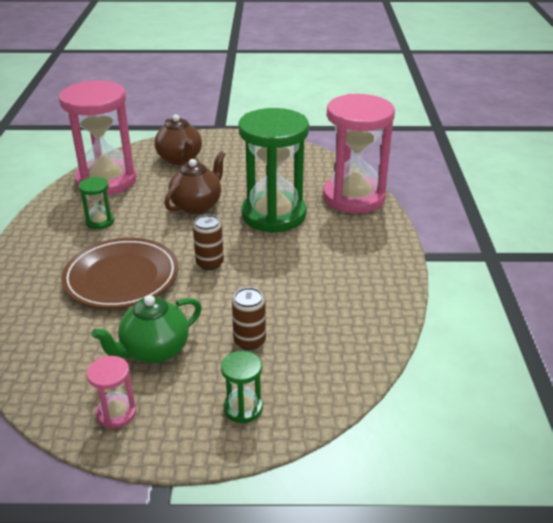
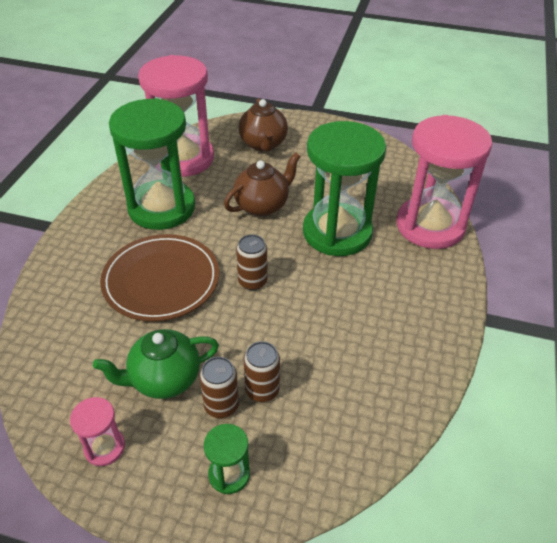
camera: 15 degrees right, 10 degrees up
(100, 222) = (162, 208): green hourglass -> green hourglass, size x2.34
(216, 359) = (221, 405): none -> brown can

